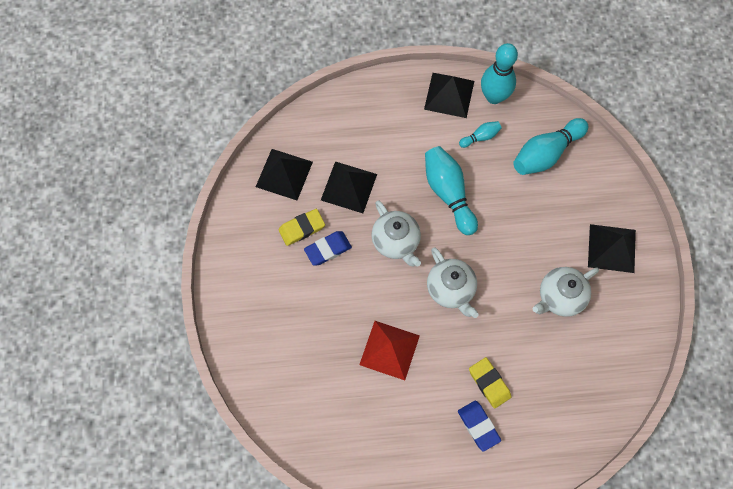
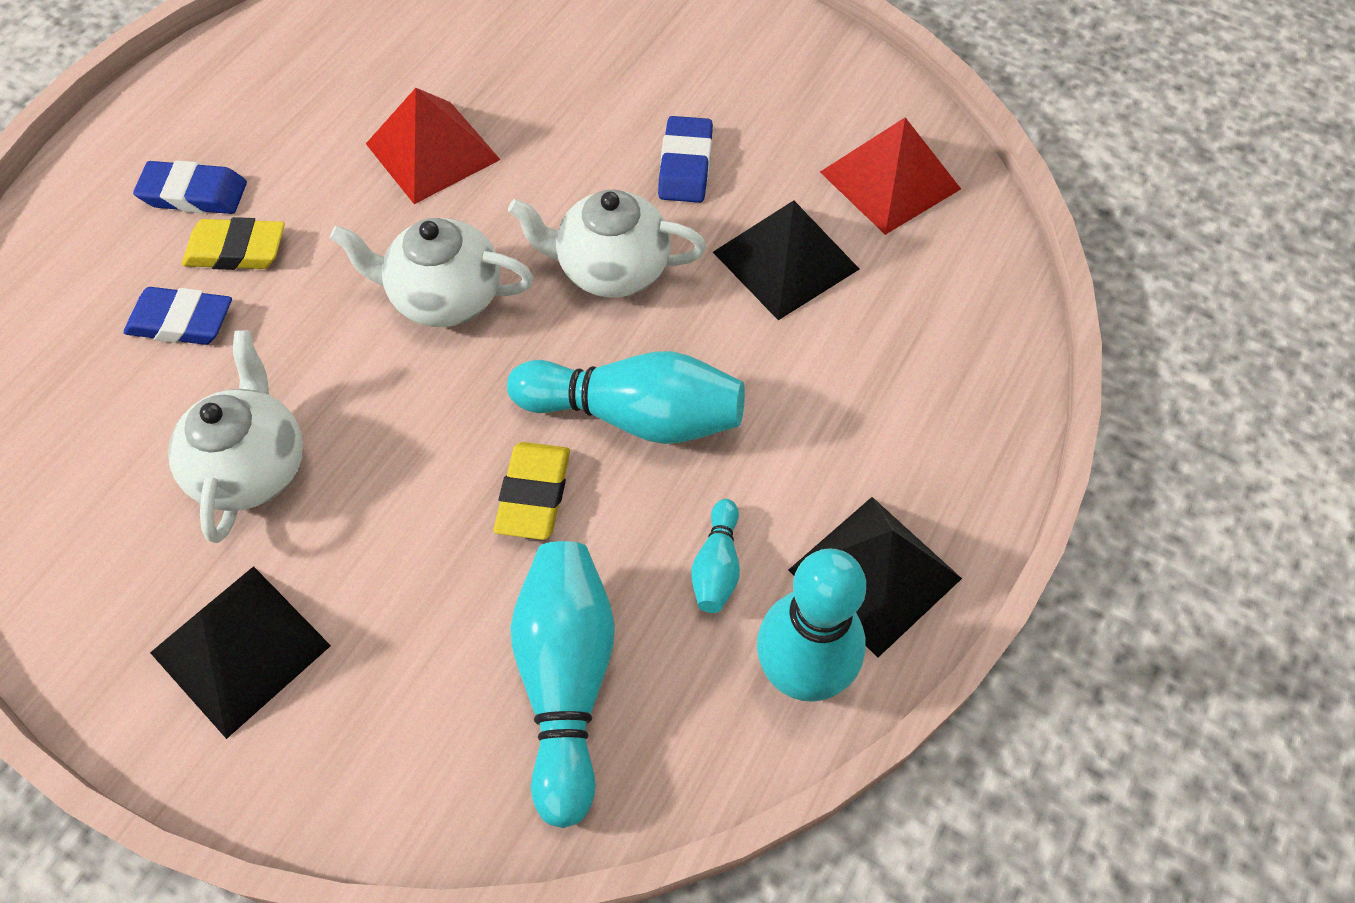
camera: 125 degrees right, 10 degrees down
(284, 174) = (890, 180): black pyramid -> red pyramid
(302, 228) = (757, 151): yellow eraser -> yellow eraser (534, 494)
(531, 374) = (181, 322): none -> blue eraser

